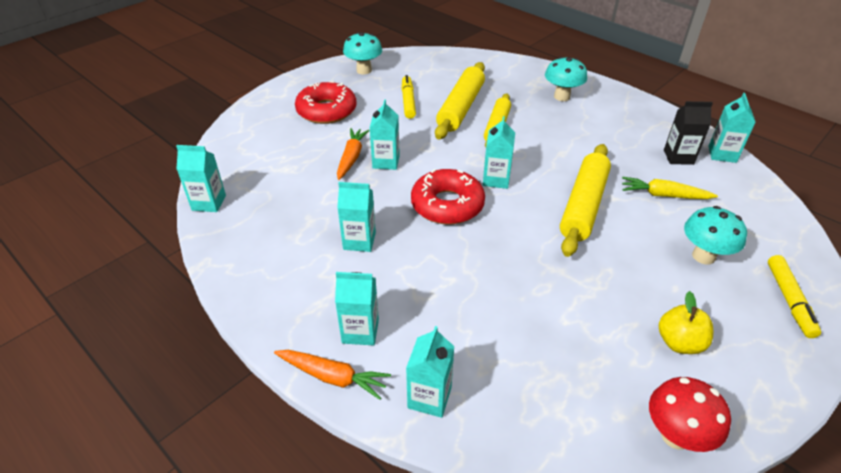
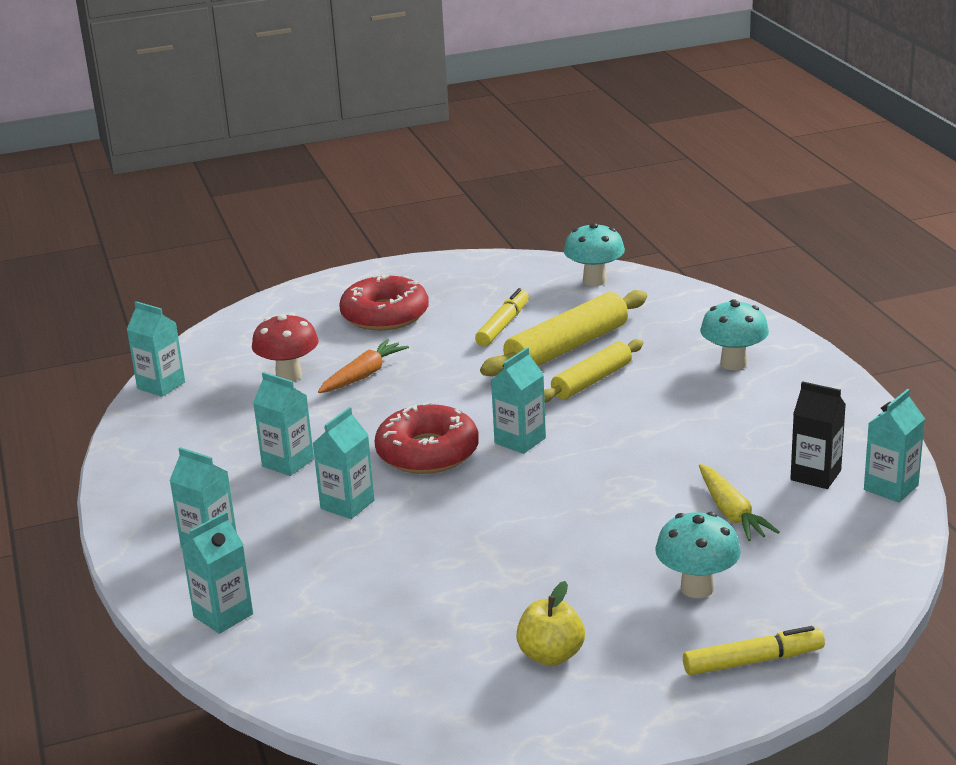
camera: 30 degrees right, 15 degrees down
(333, 377) = (146, 571): orange carrot -> none
(364, 70) = (483, 274): turquoise mushroom -> turquoise mushroom (594, 281)
(386, 162) = (401, 389): turquoise carton -> turquoise carton (347, 504)
(583, 206) = (602, 496): yellow rolling pin -> none
(664, 195) = (731, 512): yellow carrot -> yellow carrot turned 150 degrees counterclockwise
(675, 435) = (443, 724): red mushroom -> red mushroom (289, 376)
(789, 300) = (753, 661): yellow marker -> yellow marker turned 135 degrees counterclockwise

